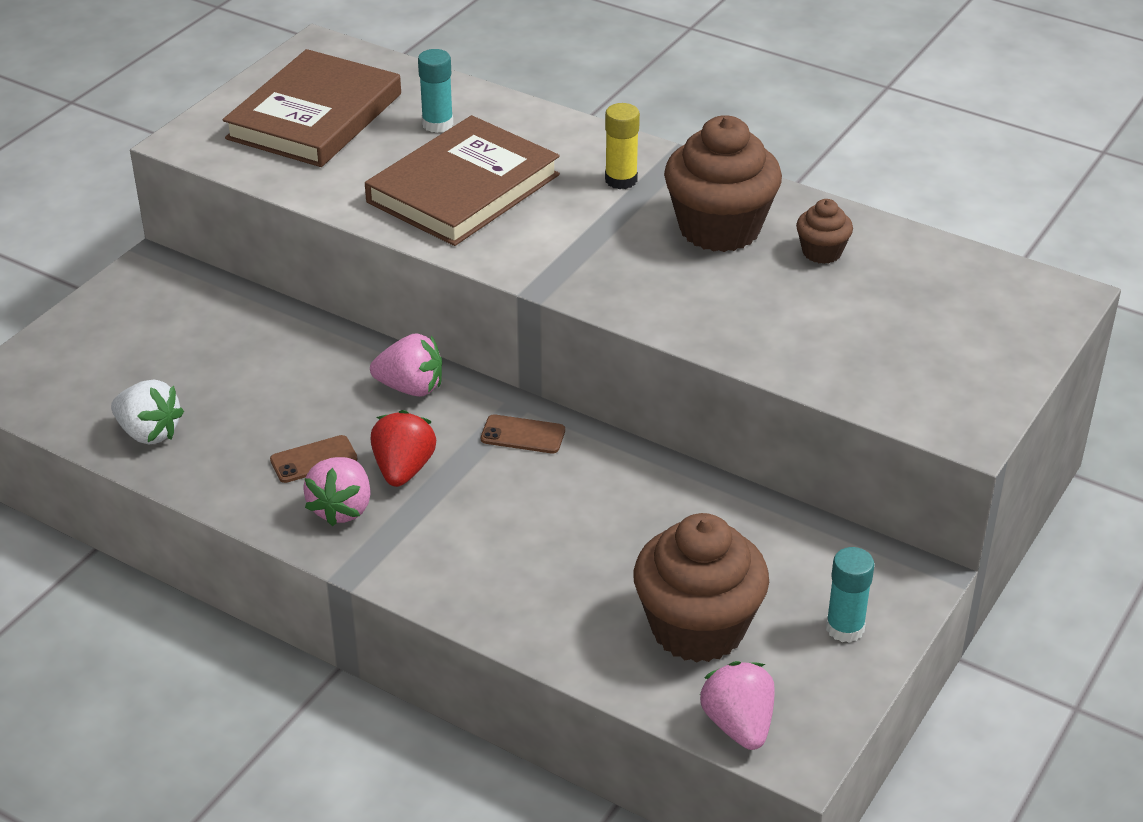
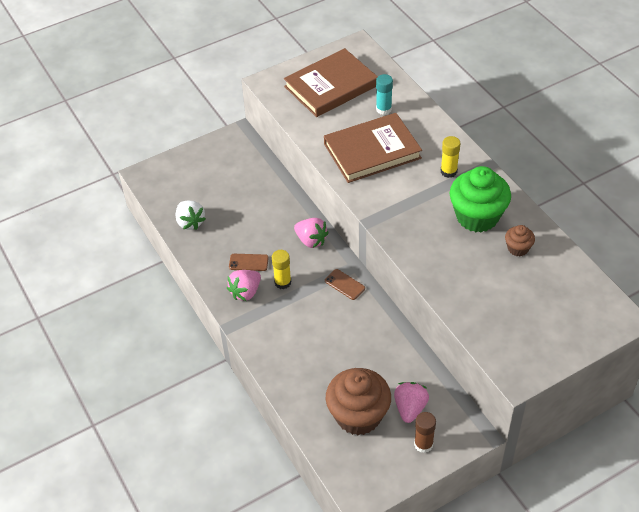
camera: 30 degrees right, 10 degrees up
(403, 469) = (283, 282): red strawberry -> yellow glue stick
(719, 228) = (477, 216): brown cupcake -> green cupcake
(738, 725) = (345, 471): pink strawberry -> pink strawberry (410, 408)
(845, 628) = (423, 444): turquoise glue stick -> brown glue stick

